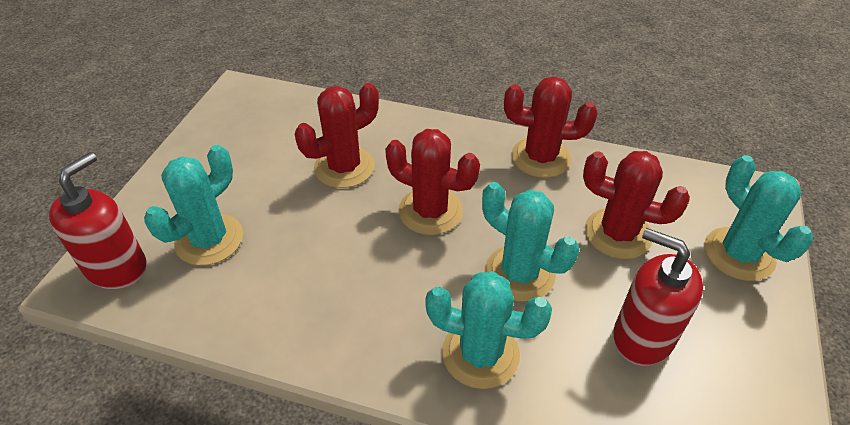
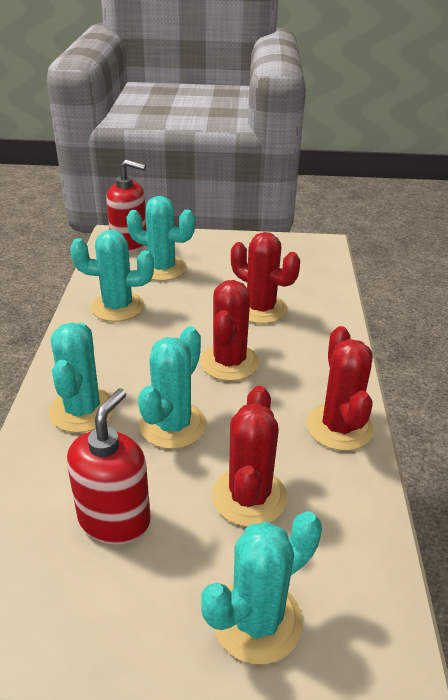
camera: 75 degrees right, 10 degrees down
(280, 299) = (117, 307): none -> turquoise cactus

